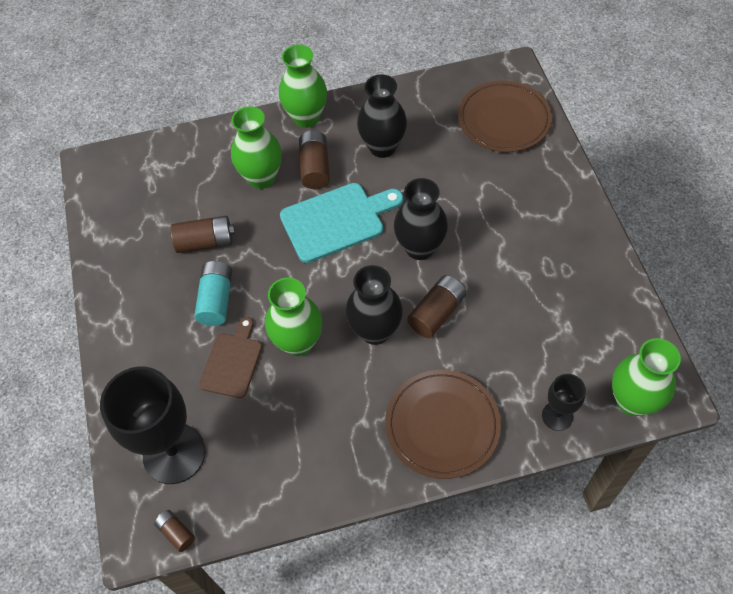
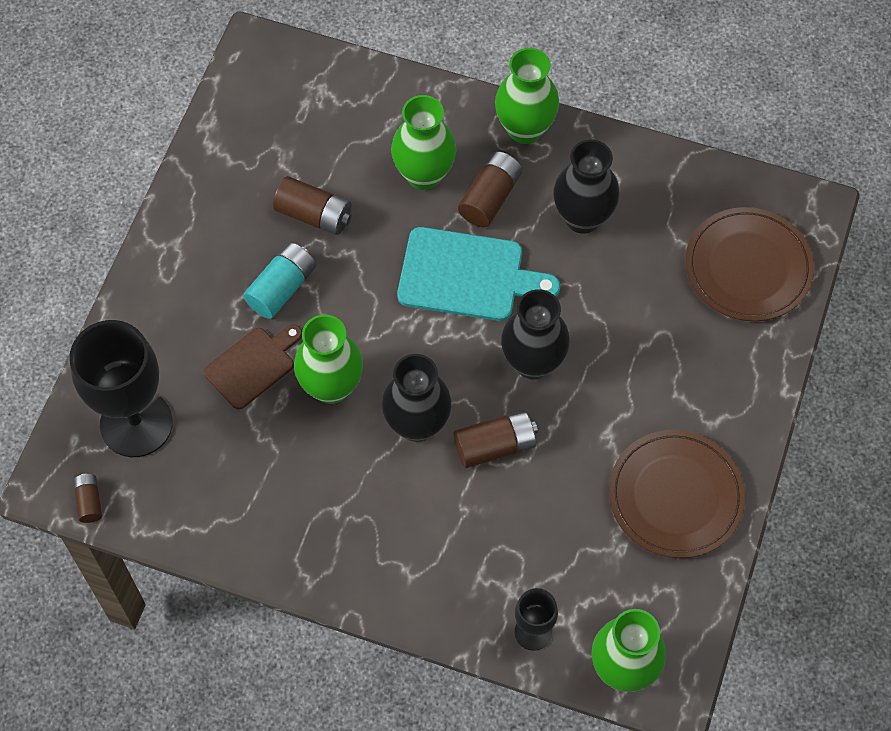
camera: 30 degrees right, 5 degrees up
(442, 425) = (411, 565): brown plate -> brown plate (675, 496)

